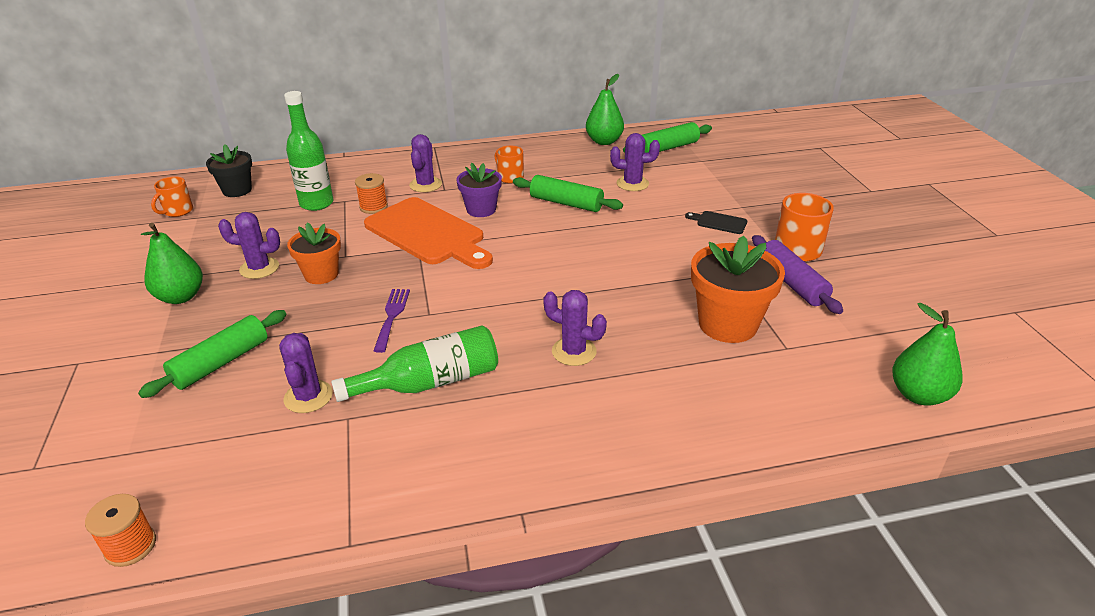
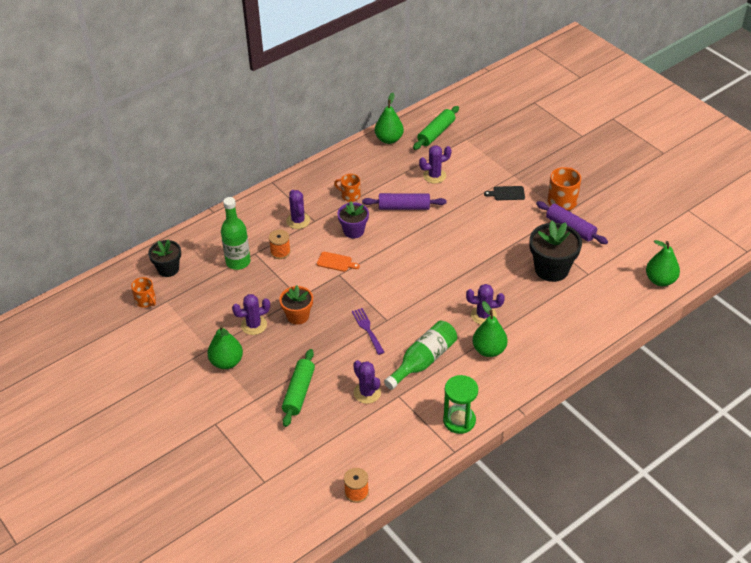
camera: 25 degrees left, 10 degrees up
(177, 211) = (146, 301): orange mug -> orange mug turned 45 degrees counterclockwise
(404, 494) = (459, 420): none -> green hourglass
(428, 233) = (336, 262): orange cutting board -> orange cutting board, size x0.41
(544, 402) = (489, 350): none -> green pear
(566, 203) = (404, 207): green rolling pin -> purple rolling pin
(727, 324) = (551, 269): orange flower pot -> black flower pot

